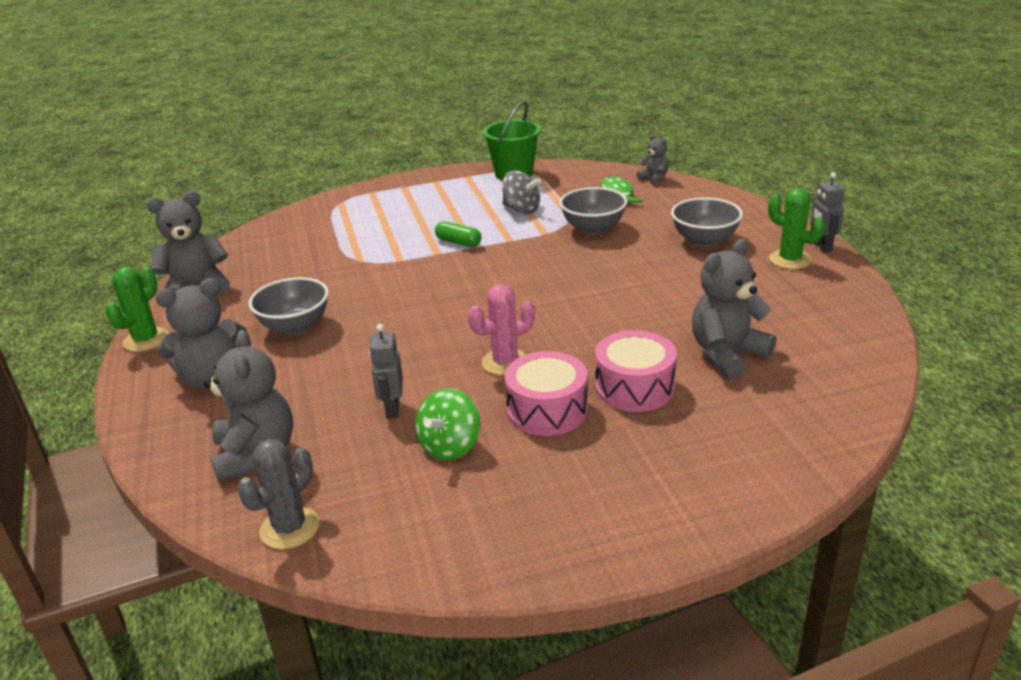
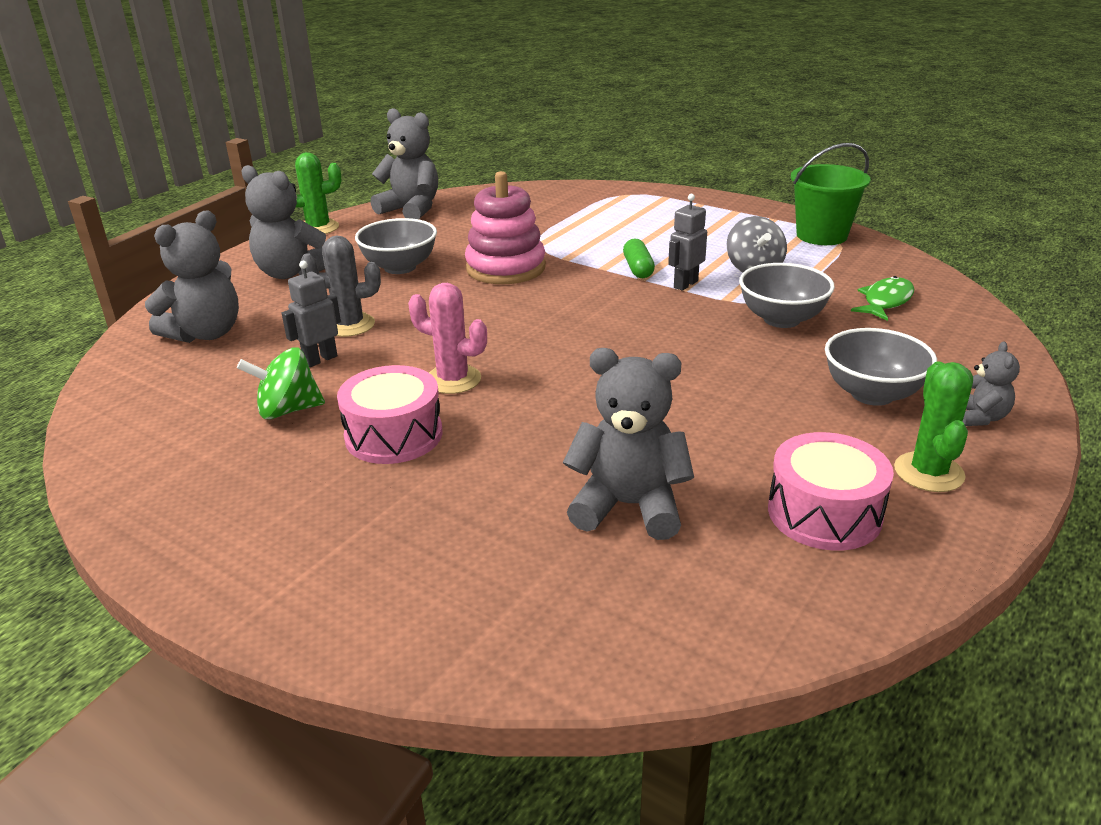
camera: 50 degrees right, 0 degrees up
(290, 528) = (120, 389): grey cactus -> grey cactus (349, 325)
(374, 286) = (505, 268): none -> pink stacking toy
(634, 387) = (488, 470): pink drum -> pink drum (824, 513)
(654, 179) = (964, 307): grey teddy bear -> grey teddy bear (980, 417)
(822, 247) = (1009, 486): grey robot -> grey robot (685, 284)

